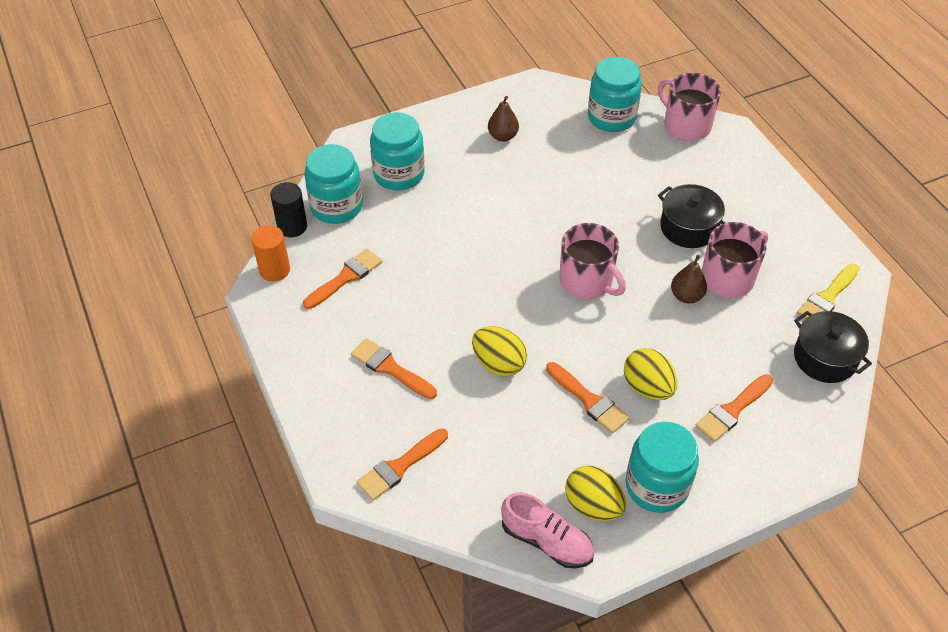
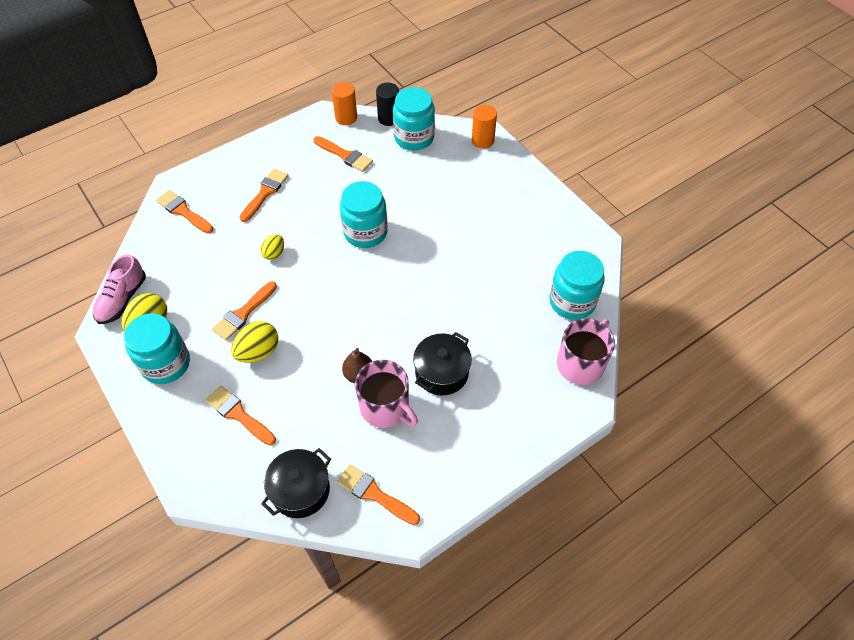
camera: 80 degrees right, 5 degrees up
(363, 146) = (482, 140): none -> orange cylinder
(399, 174) = (457, 166): turquoise jar -> turquoise jar (365, 232)
(498, 363) = (274, 253): yellow egg -> yellow egg, size x0.62
(503, 136) = (521, 225): brown pear -> none
(587, 281) = (364, 301): pink mug -> none
(827, 297) = (374, 494): yellow brush -> orange brush

